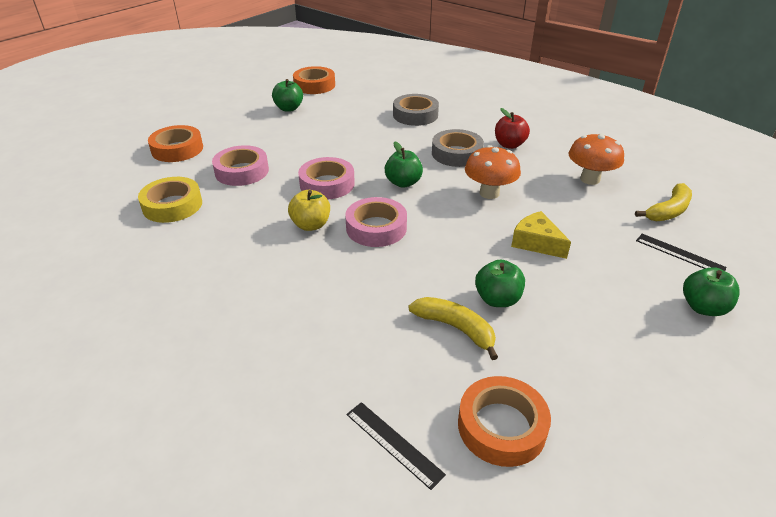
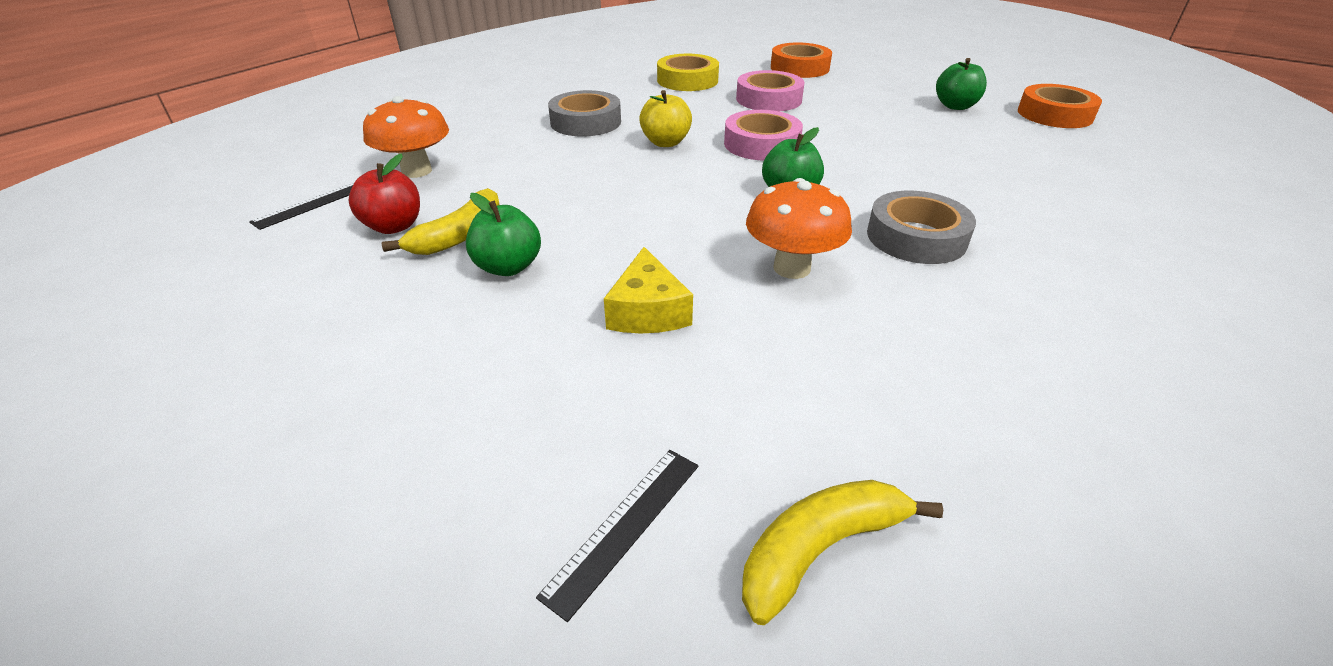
camera: 85 degrees right, 0 degrees up
(376, 228) = (666, 179): pink tape -> none
(415, 115) = (1035, 196): grey tape -> grey tape (585, 122)
(501, 426) = (294, 263): orange tape -> none
(509, 145) = (1001, 298): red apple -> red apple (394, 226)
(536, 242) = (647, 311): yellow cheese -> yellow cheese turned 135 degrees clockwise
(590, 179) = (916, 409): orange mushroom -> orange mushroom (416, 171)
(668, 211) = (820, 549): yellow banana -> yellow banana turned 105 degrees clockwise
(703, 307) = (434, 522): green apple -> none

